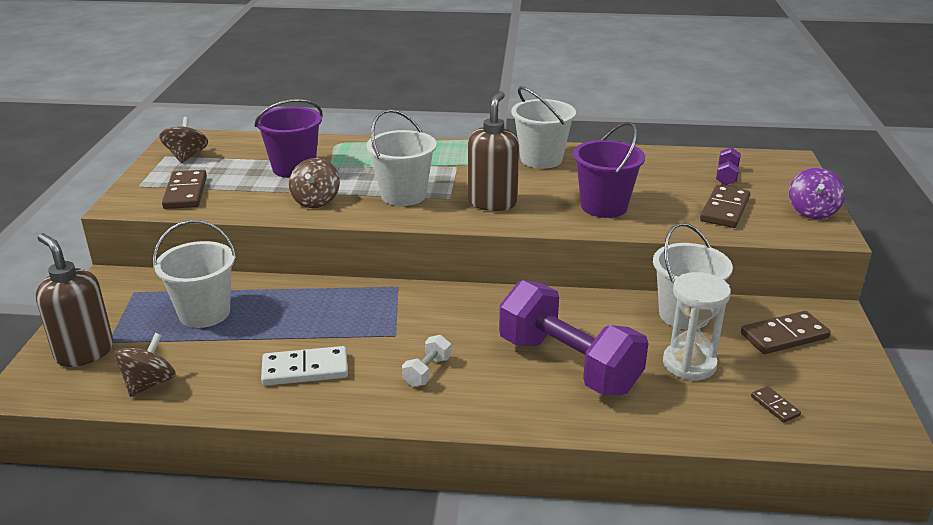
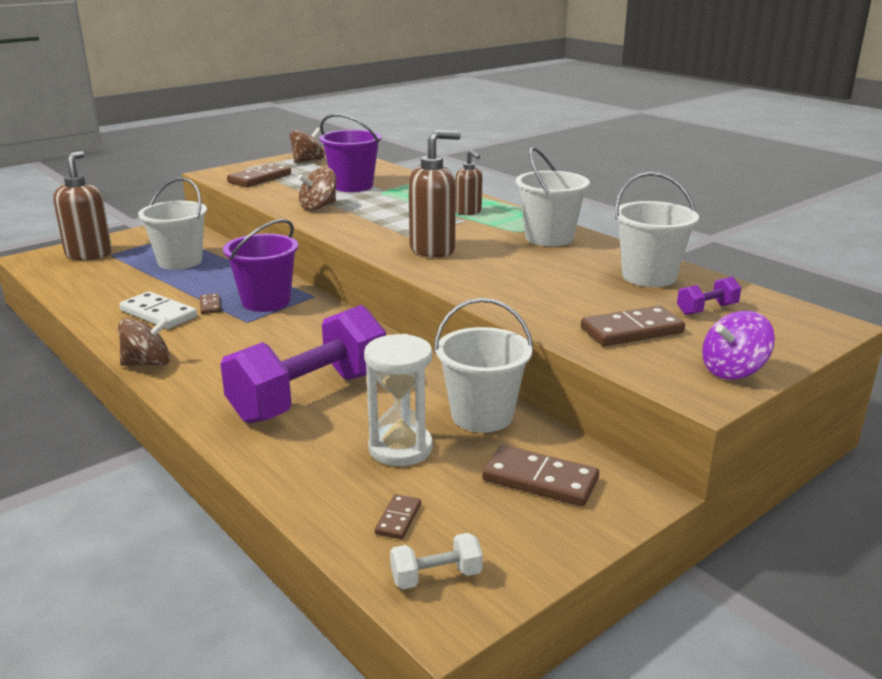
camera: 45 degrees right, 5 degrees down
(149, 383) = (79, 282): brown spinning top -> brown spinning top (148, 363)
(333, 338) = (210, 305): none -> brown domino
(403, 195) = (381, 223): white bucket -> white bucket (649, 276)
(427, 371) = (215, 350): white dumbbell -> white dumbbell (436, 577)
(441, 158) = (468, 212): none -> brown soap dispenser
(568, 365) = (310, 396): purple dumbbell -> purple dumbbell turned 45 degrees clockwise
(604, 206) = (517, 285): purple bucket -> purple bucket (266, 301)

